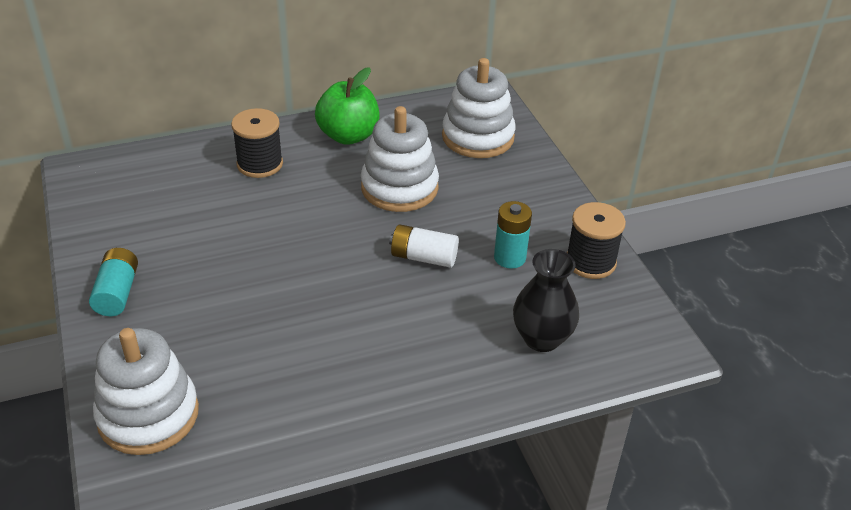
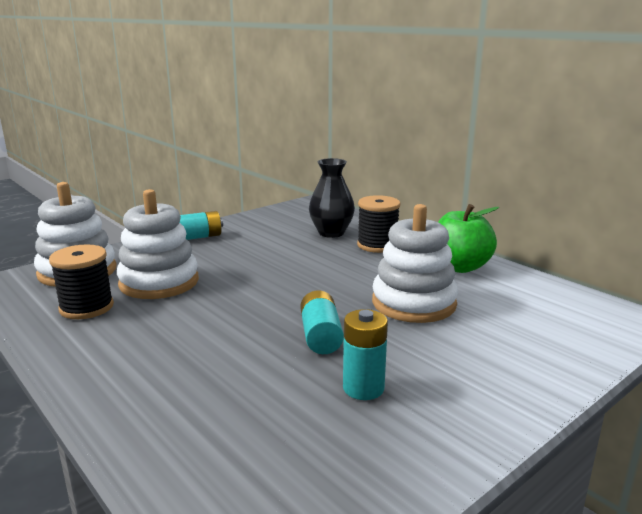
camera: 70 degrees right, 20 degrees down
(423, 257) = (321, 336): white battery -> turquoise battery
(478, 137) = (553, 326): white stacking toy -> white stacking toy (159, 282)
(541, 338) = (233, 440): black vase -> black vase (331, 233)
(590, 262) = (411, 457): black spool -> black spool (86, 307)

